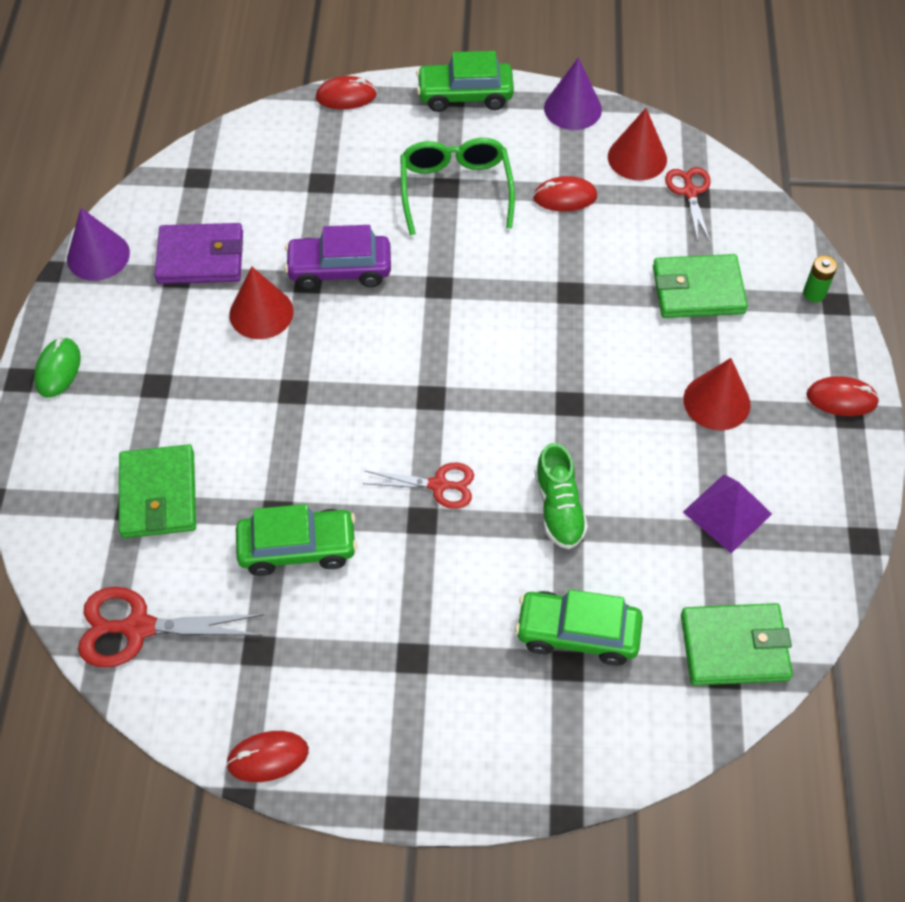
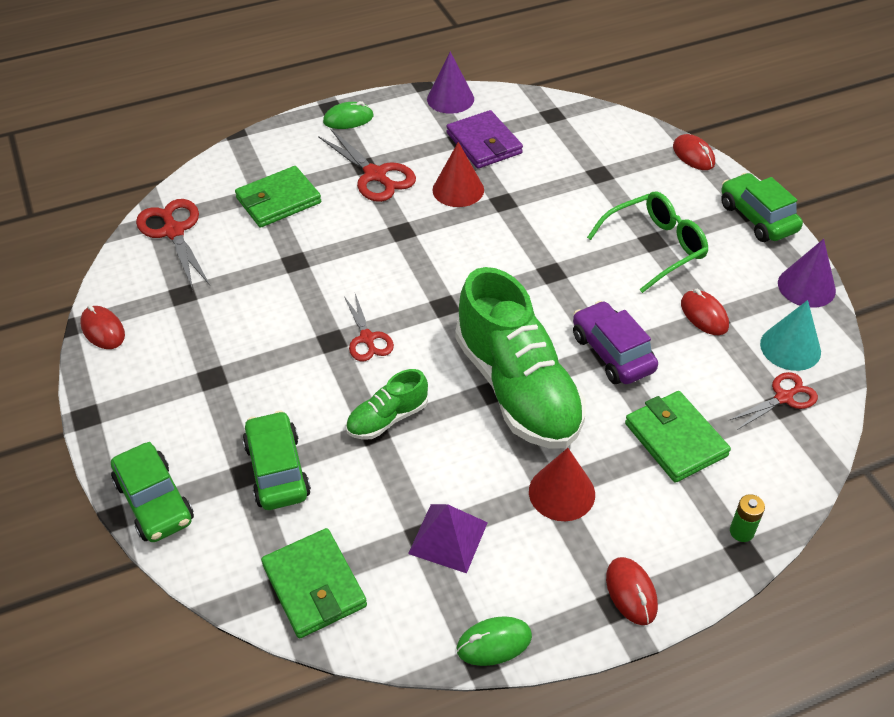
camera: 65 degrees right, 10 degrees down
(182, 380) = (375, 175): none -> red scissors
(298, 548) = (272, 283): green car -> green car (155, 502)
(339, 270) = (526, 213): purple car -> purple car (612, 353)
(577, 382) = (517, 388): none -> green shoe
(637, 158) = (790, 347): red cone -> turquoise cone
(852, 522) = (494, 643): none -> green mouse

